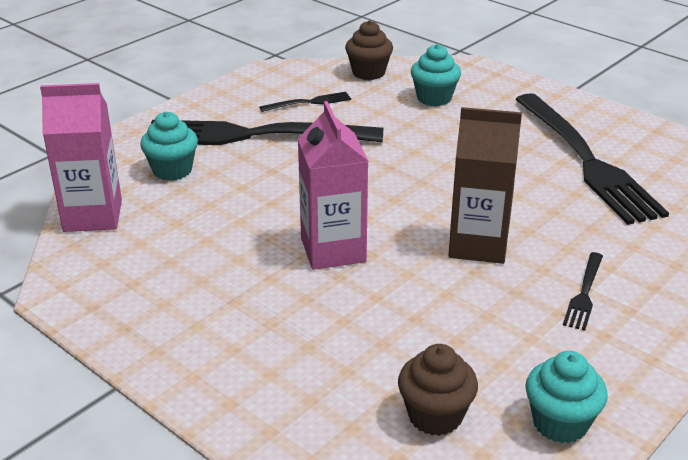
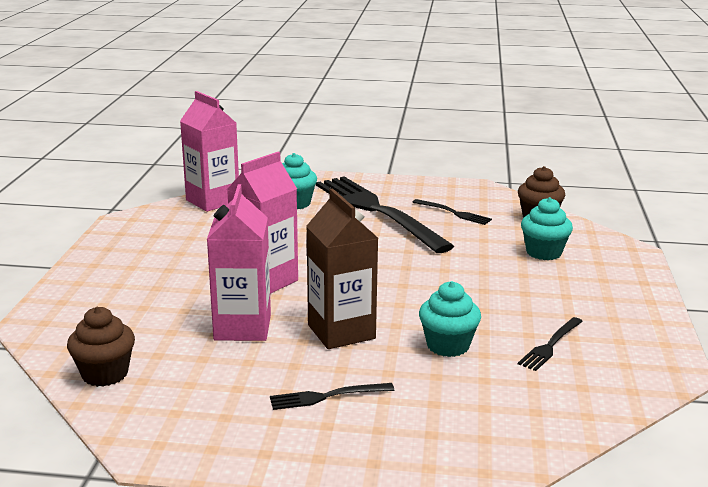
camera: 55 degrees right, 10 degrees down
(417, 296) = (242, 327): none -> pink carton
(560, 423) = (138, 428): turquoise cupcake -> turquoise cupcake (448, 345)
(587, 161) = (550, 346): black fork -> black fork, size x0.41

